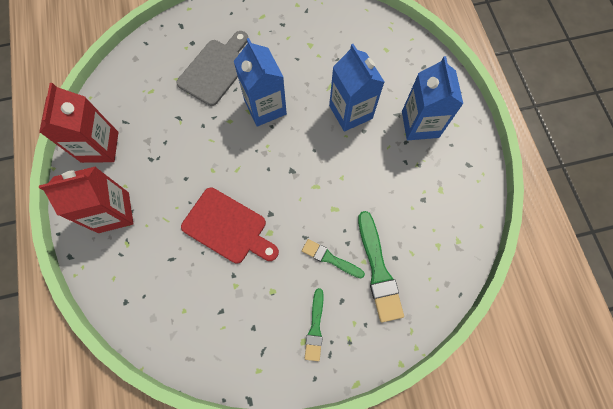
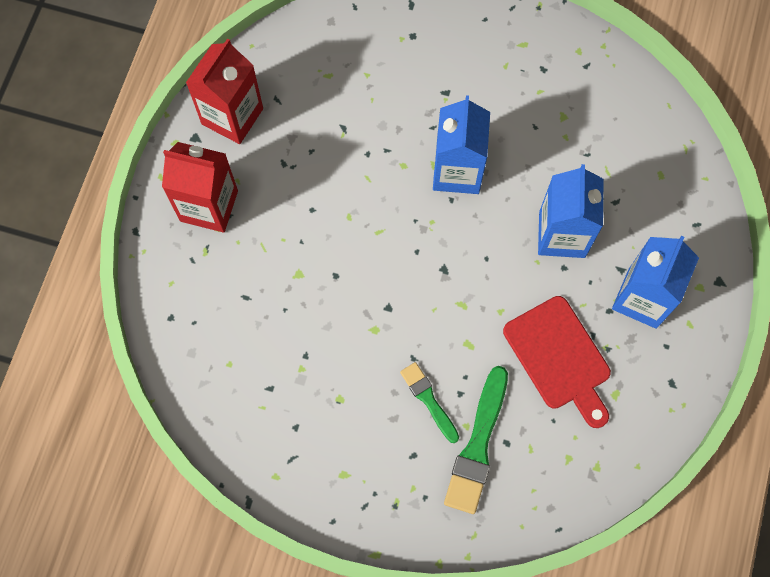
camera: 30 degrees right, 0 degrees up
(216, 69) = (423, 88): grey cutting board -> none
(228, 227) = (330, 296): red cutting board -> red cutting board (559, 358)
(315, 327) = (365, 467): green brush -> none

